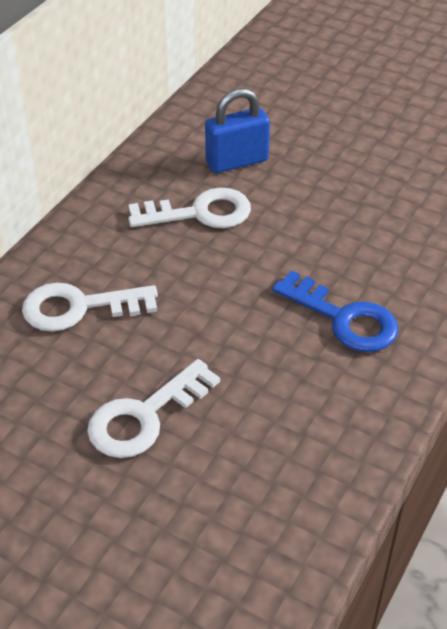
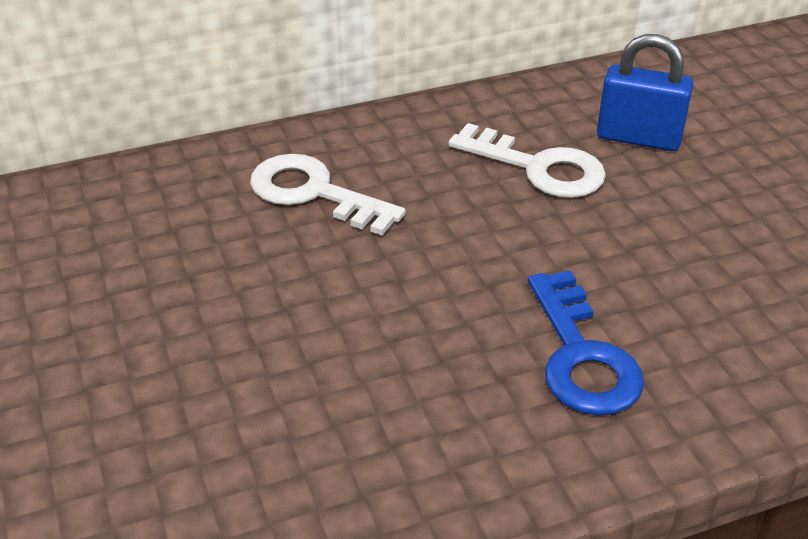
camera: 40 degrees right, 5 degrees down
(144, 417) = (254, 325): white key -> none

